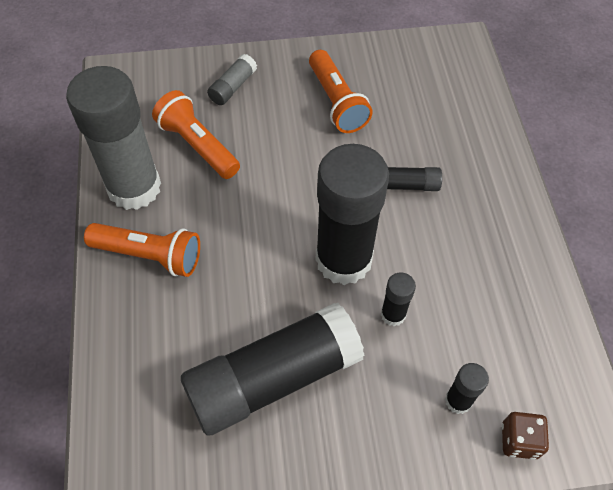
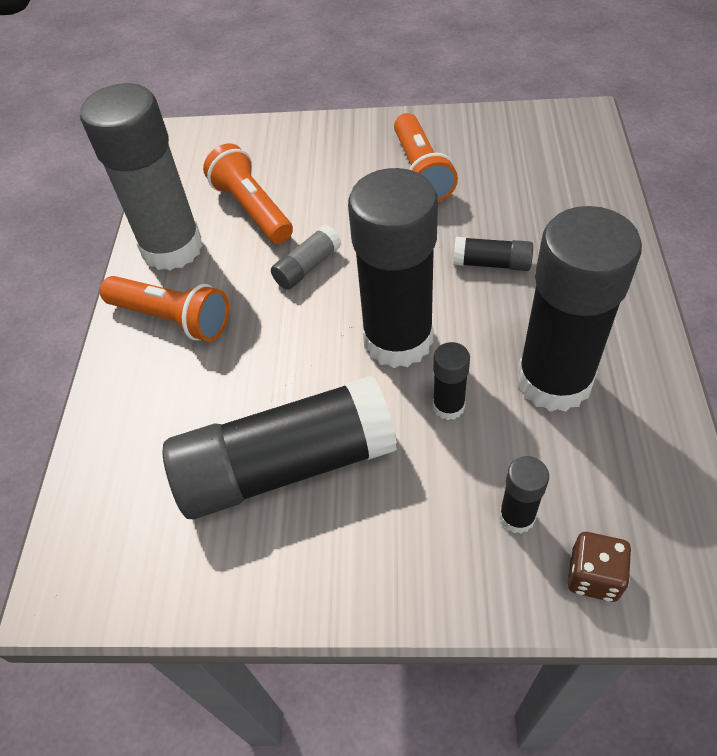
camera: 15 degrees right, 5 degrees down
(233, 87) = (304, 152): grey glue stick -> grey glue stick (307, 267)
(470, 285) = (554, 381): none -> black glue stick

